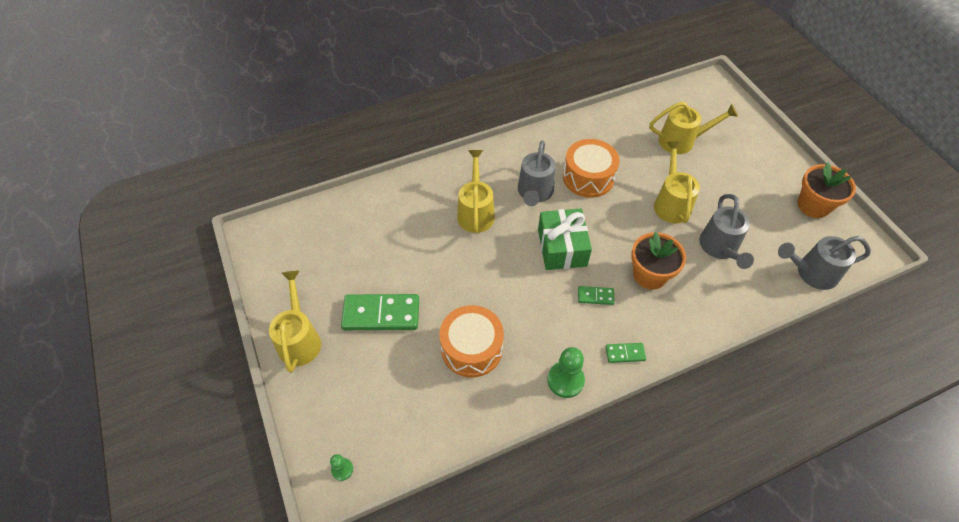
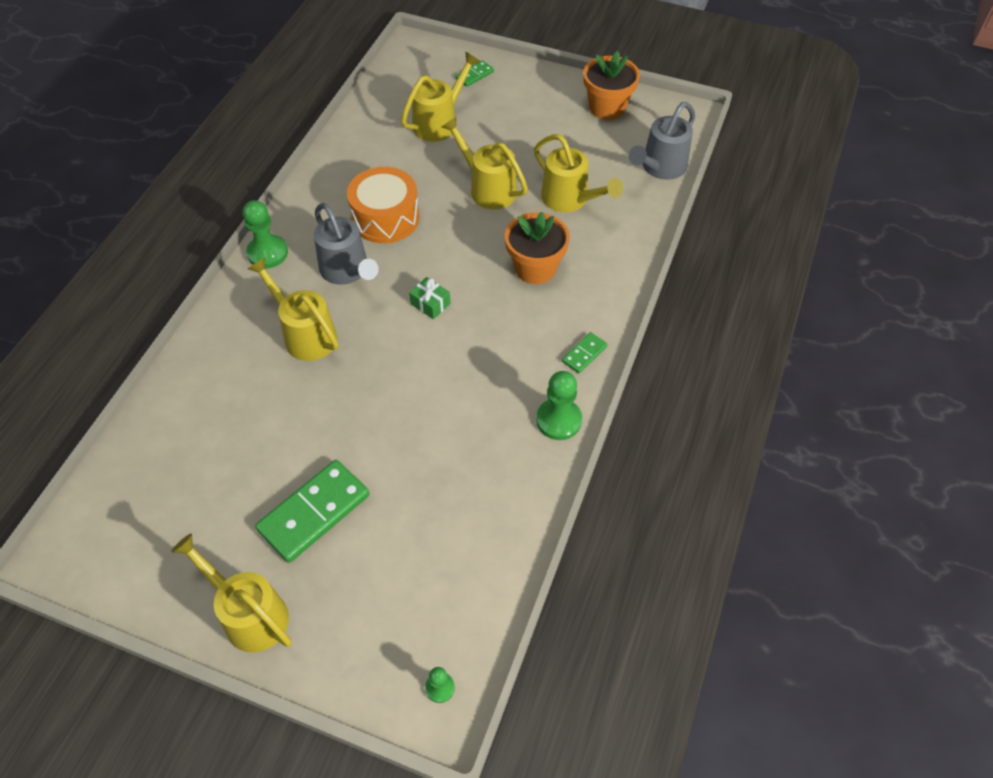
camera: 45 degrees left, 0 degrees up
(471, 348) = (444, 466): orange drum -> none
(502, 151) = (267, 253): none -> green pawn
(562, 248) = (430, 304): green gift -> green gift, size x0.48
(595, 296) = (508, 324): green domino -> green domino (474, 75)
(720, 248) = (570, 200): grey watering can -> yellow watering can

